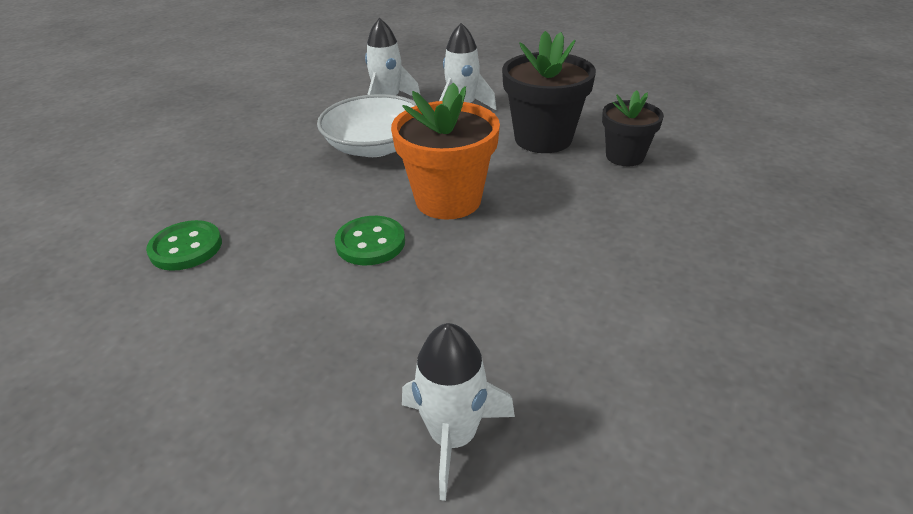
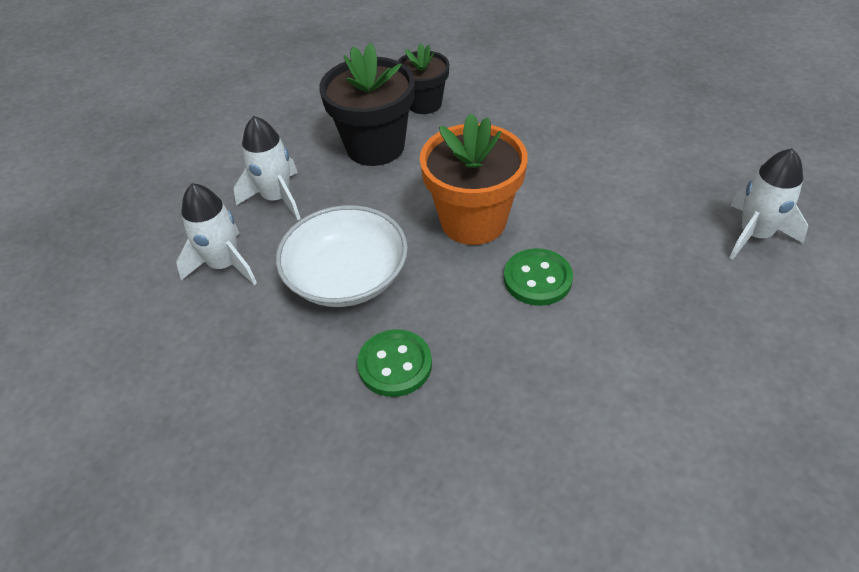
camera: 80 degrees left, 10 degrees up
(186, 247) = (531, 443): green button -> green button (395, 364)

